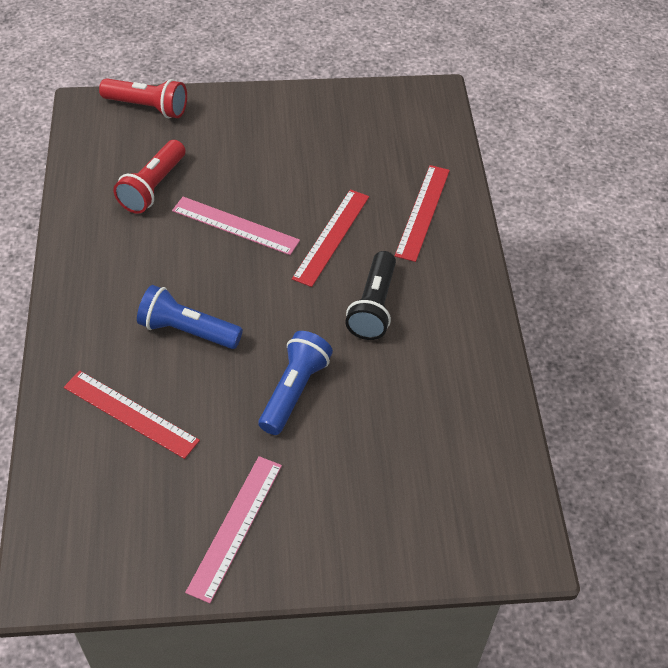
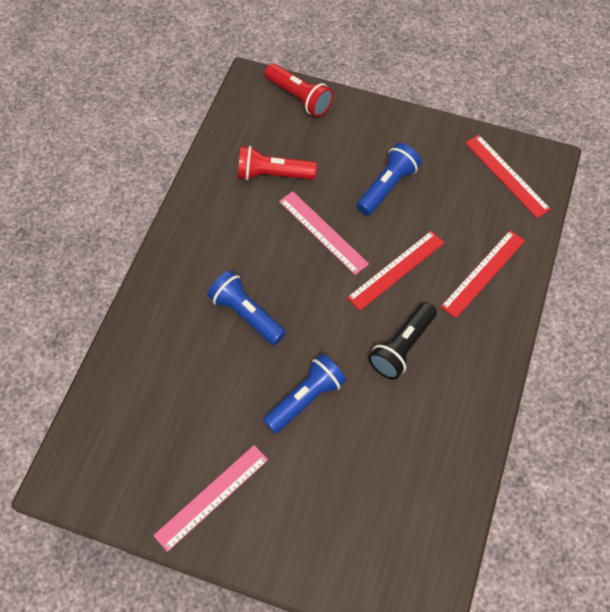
camera: 25 degrees right, 10 degrees up
(130, 413) = (175, 370): red ruler -> red ruler (507, 175)
(153, 187) = (273, 174): red flashlight -> red flashlight turned 45 degrees clockwise
(284, 163) = (387, 187): none -> blue flashlight

